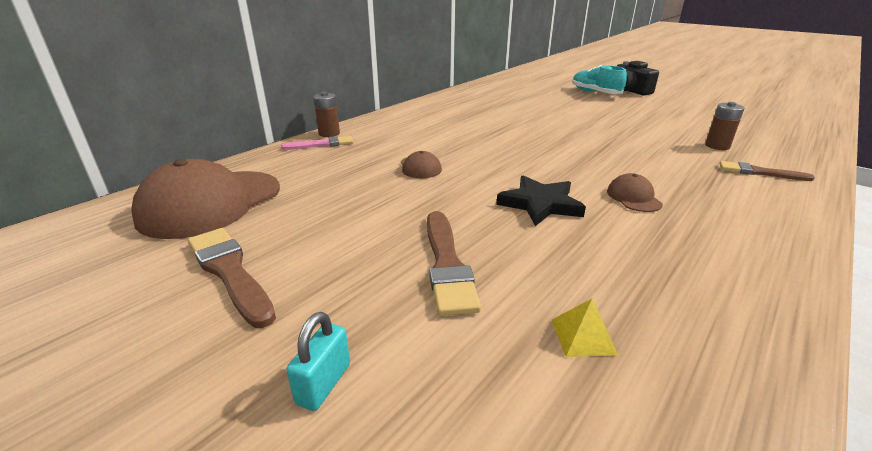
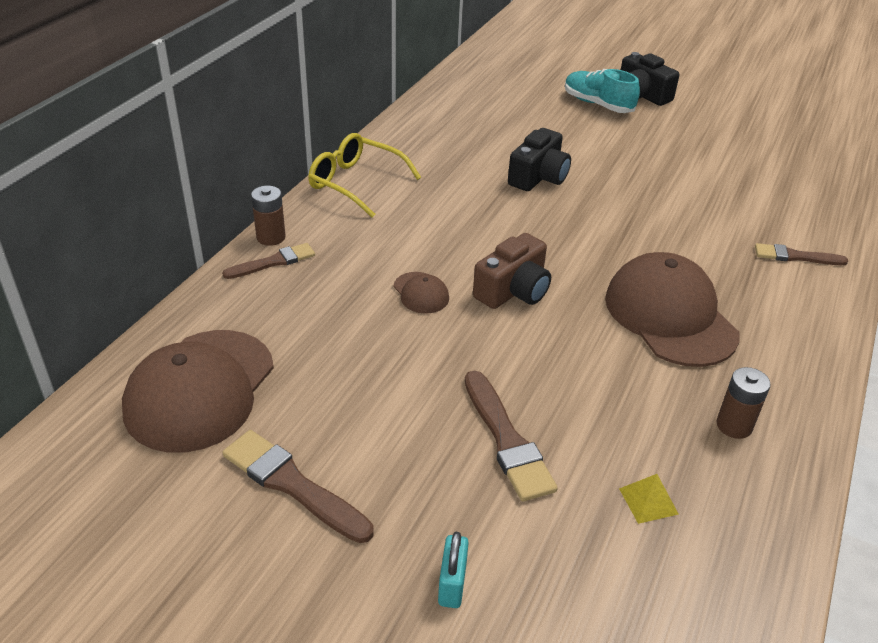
camera: 15 degrees left, 10 degrees up
(322, 144) = (273, 262): pink brush -> brown brush
(405, 115) = (356, 183): none -> yellow glasses
(496, 172) = (513, 291): none -> brown camera
(540, 120) = (538, 177): none -> black camera
(540, 204) = (576, 340): black star -> none
(633, 197) = (670, 316): brown cap -> brown cap, size x2.27
(717, 146) = (752, 212): brown battery -> brown battery (734, 425)

